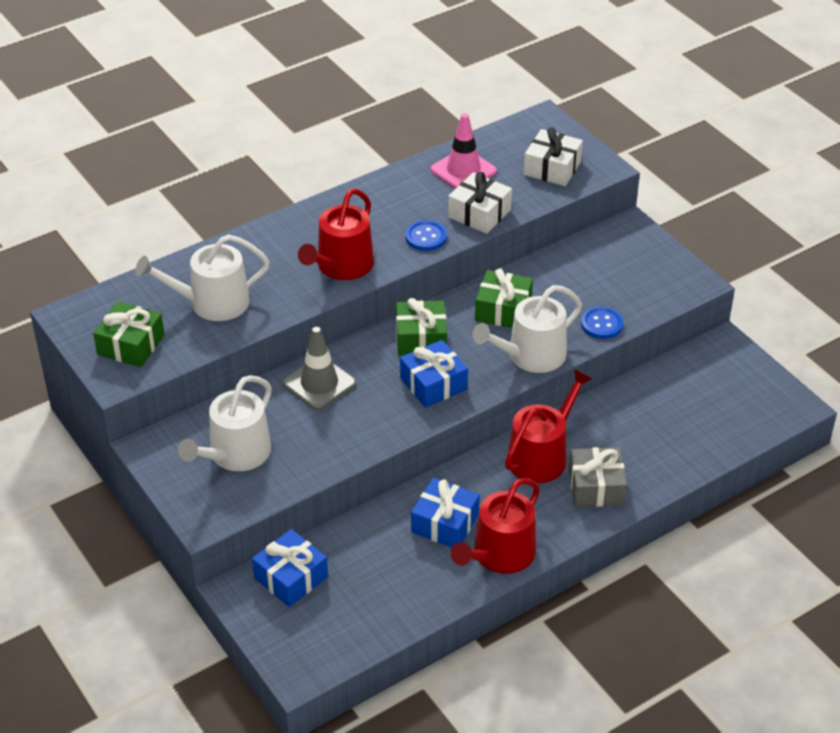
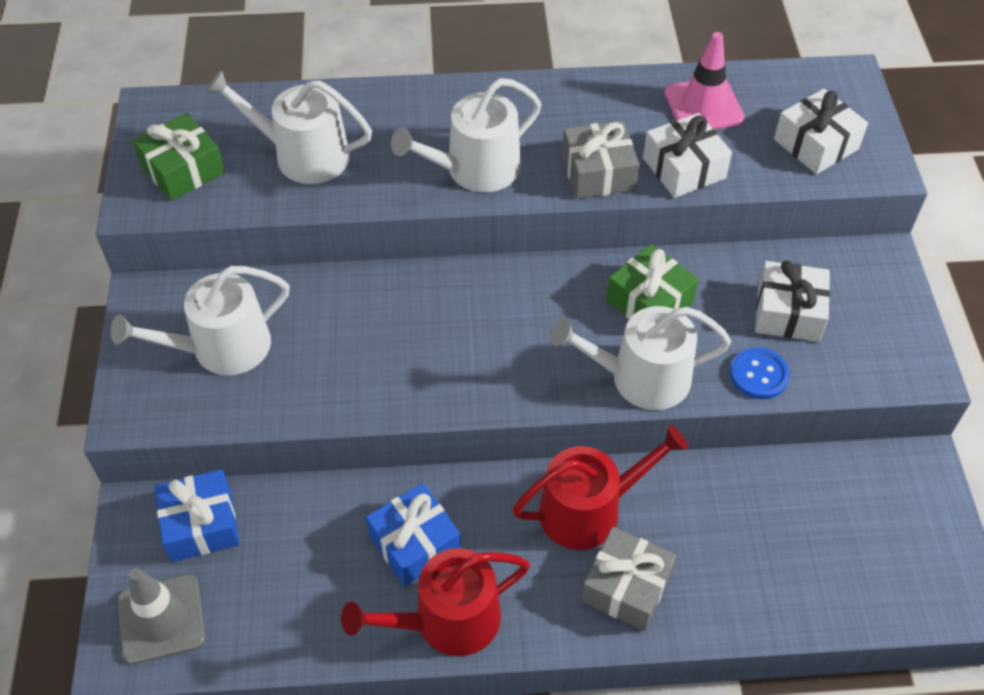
camera: 30 degrees right, 10 degrees up
(319, 383) = (374, 302): grey traffic cone -> grey traffic cone (161, 619)
(341, 266) = (475, 170): red watering can -> white watering can
(421, 338) = (527, 296): green gift -> none
(426, 237) = (598, 173): blue button -> grey gift
(433, 384) = (499, 362): blue gift -> none
(594, 282) = (788, 312): none -> white gift

